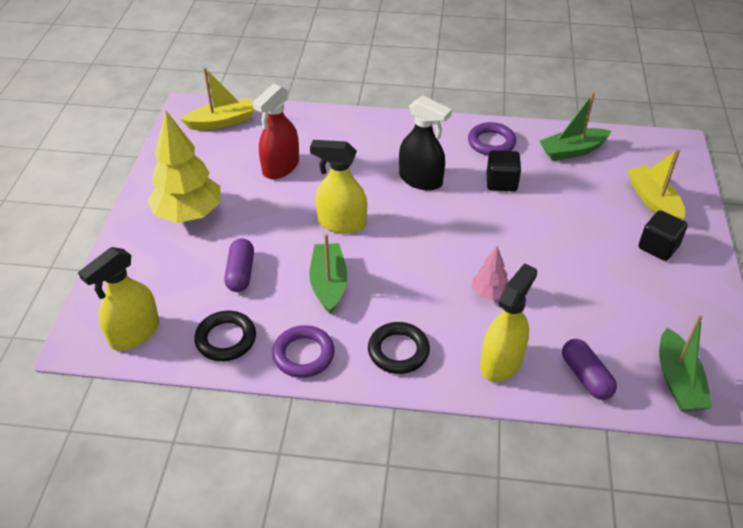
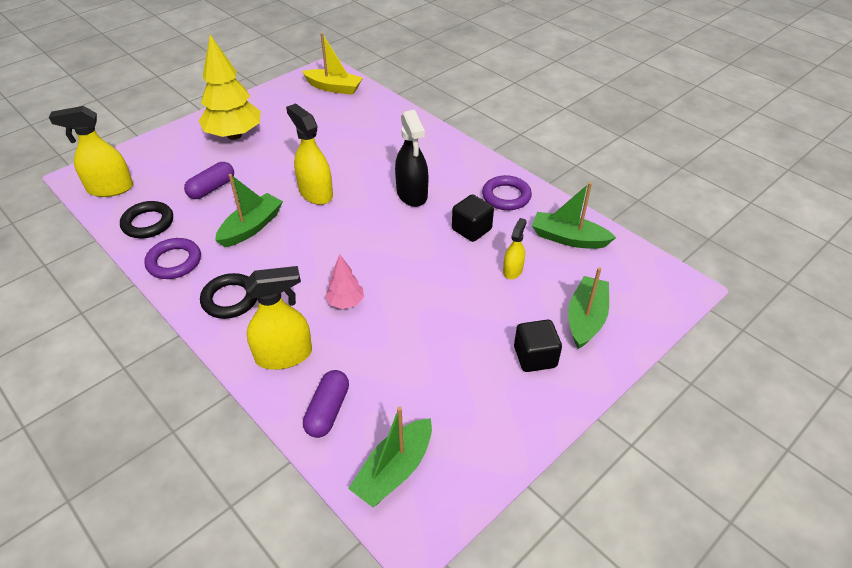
camera: 40 degrees right, 0 degrees up
(280, 167) = (329, 135): red spray bottle -> none
(568, 196) = (512, 270): none -> yellow spray bottle
(653, 201) = (586, 319): yellow boat -> green boat

